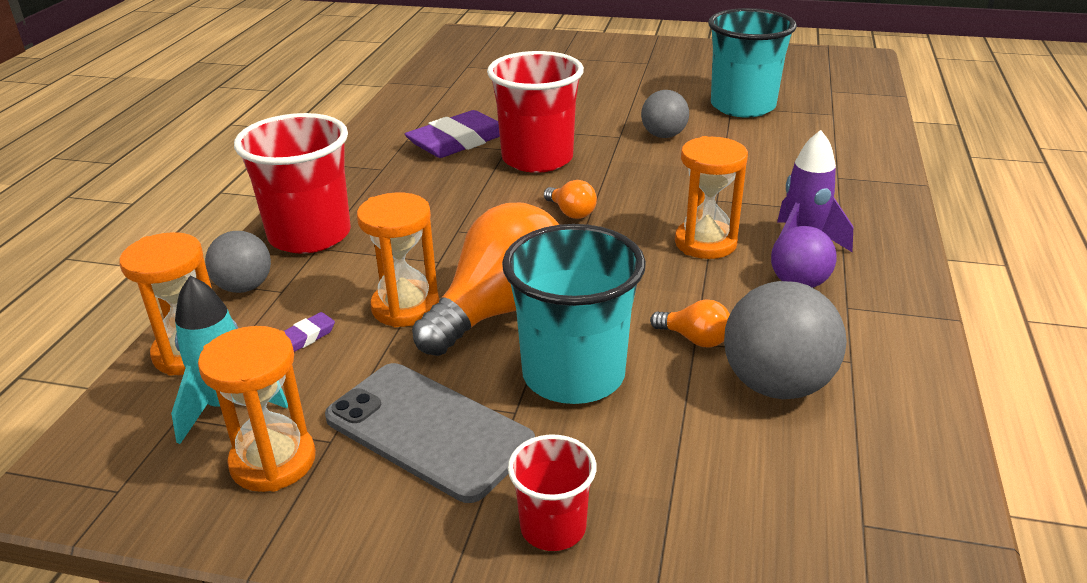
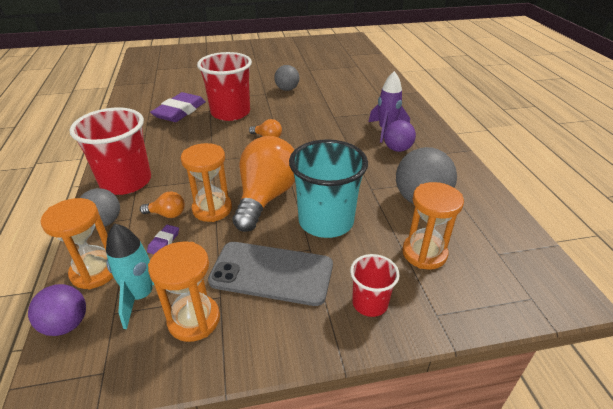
camera: 25 degrees left, 5 degrees up
(113, 413) = (66, 324): none -> purple ball
(695, 339) = (370, 187): orange light bulb -> orange light bulb (167, 214)
(705, 243) = (343, 139): orange hourglass -> orange hourglass (424, 253)
(742, 106) = (315, 69): turquoise cup -> none

